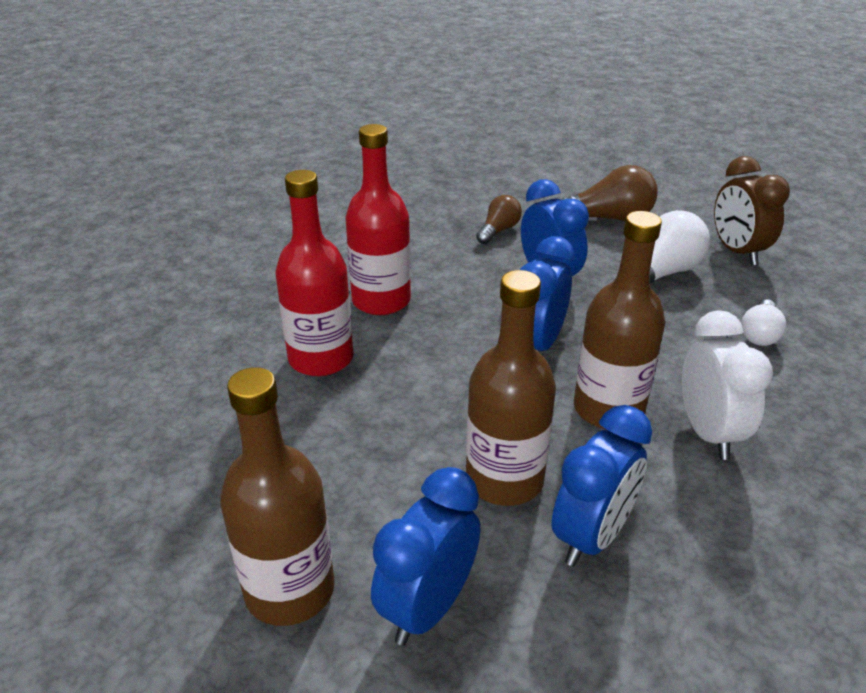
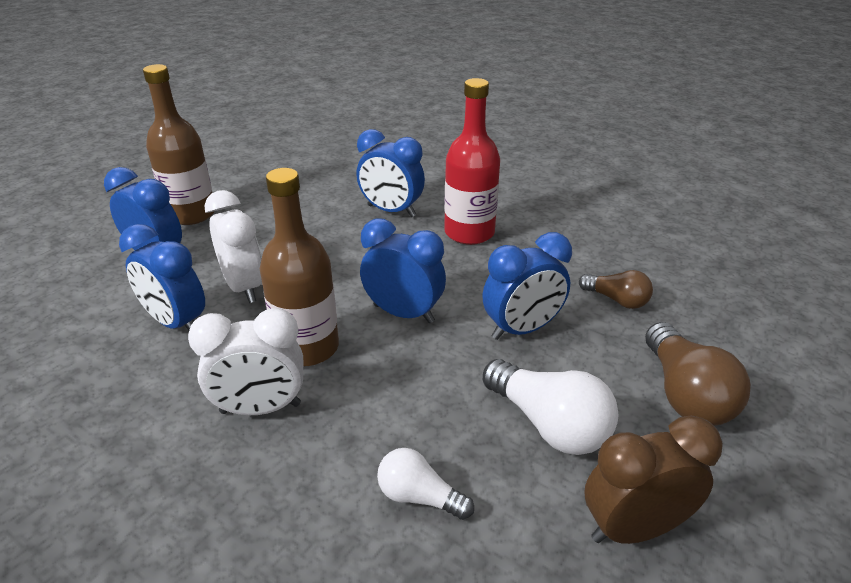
camera: 90 degrees right, 0 degrees up
(321, 358) = (391, 211): red bottle -> blue clock
(504, 480) = (244, 287): brown bottle -> white clock

